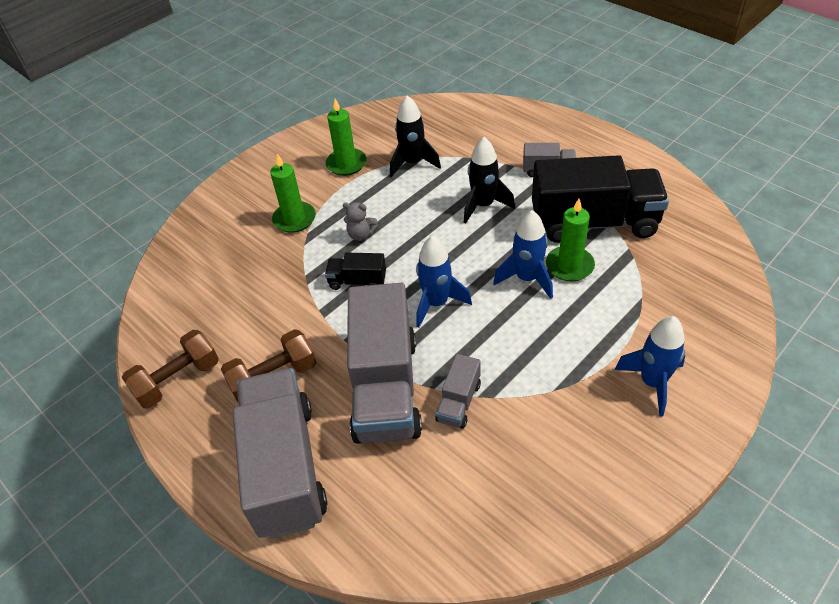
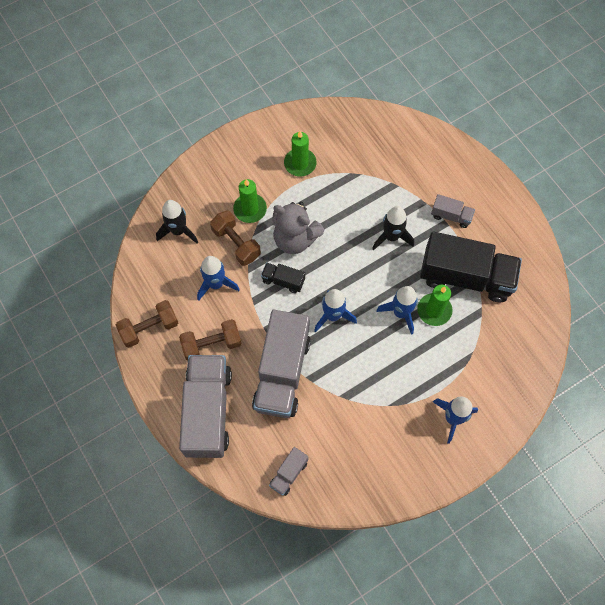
camera: 10 degrees right, 20 degrees up
(266, 306) = (216, 284): none -> blue rocket
(284, 257) = (236, 243): none -> brown dumbbell
(361, 235) = (295, 239): grey teddy bear -> grey teddy bear, size x2.10
(413, 163) = (351, 178): black rocket -> black rocket (178, 231)
(459, 402) = (325, 397): grey truck -> grey truck (289, 473)

